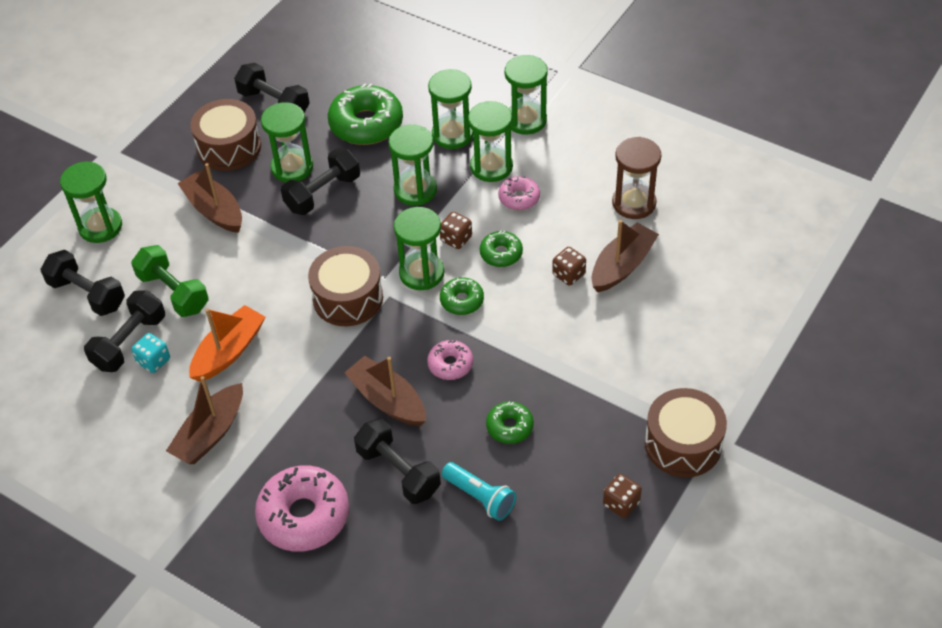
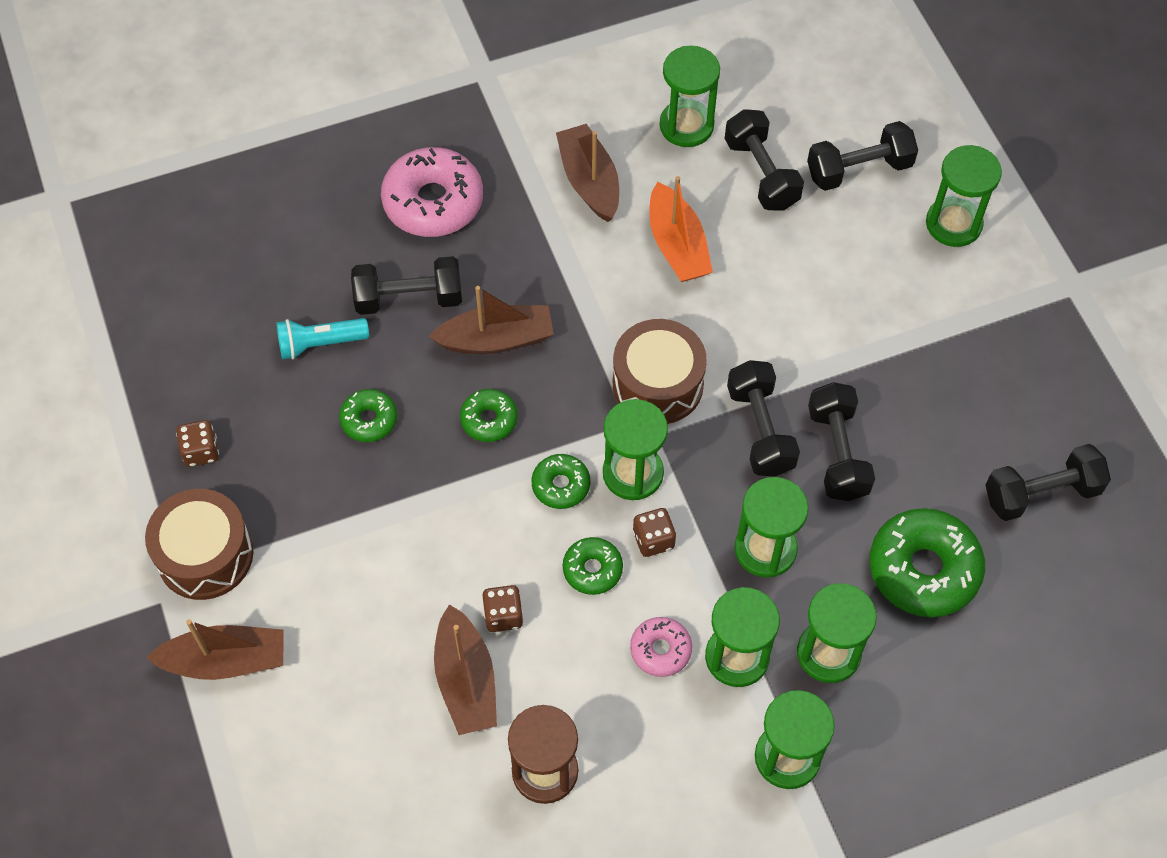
camera: 125 degrees right, 10 degrees up
(154, 361) = (719, 181): turquoise dice -> none
(173, 292) = (799, 240): green dumbbell -> none
(214, 210) = (895, 336): brown boat -> brown boat (225, 661)
(229, 147) = (993, 404): brown drum -> none
(292, 167) = (906, 447): green hourglass -> green hourglass (686, 125)
(337, 234) = (760, 430): none -> black dumbbell
(450, 364) = (489, 420): pink donut -> green donut

